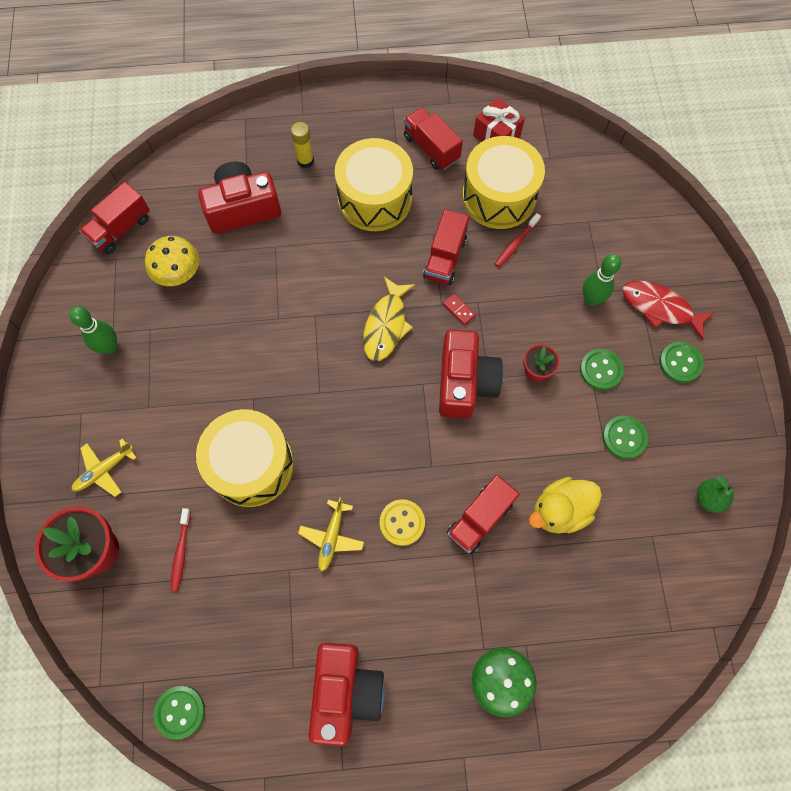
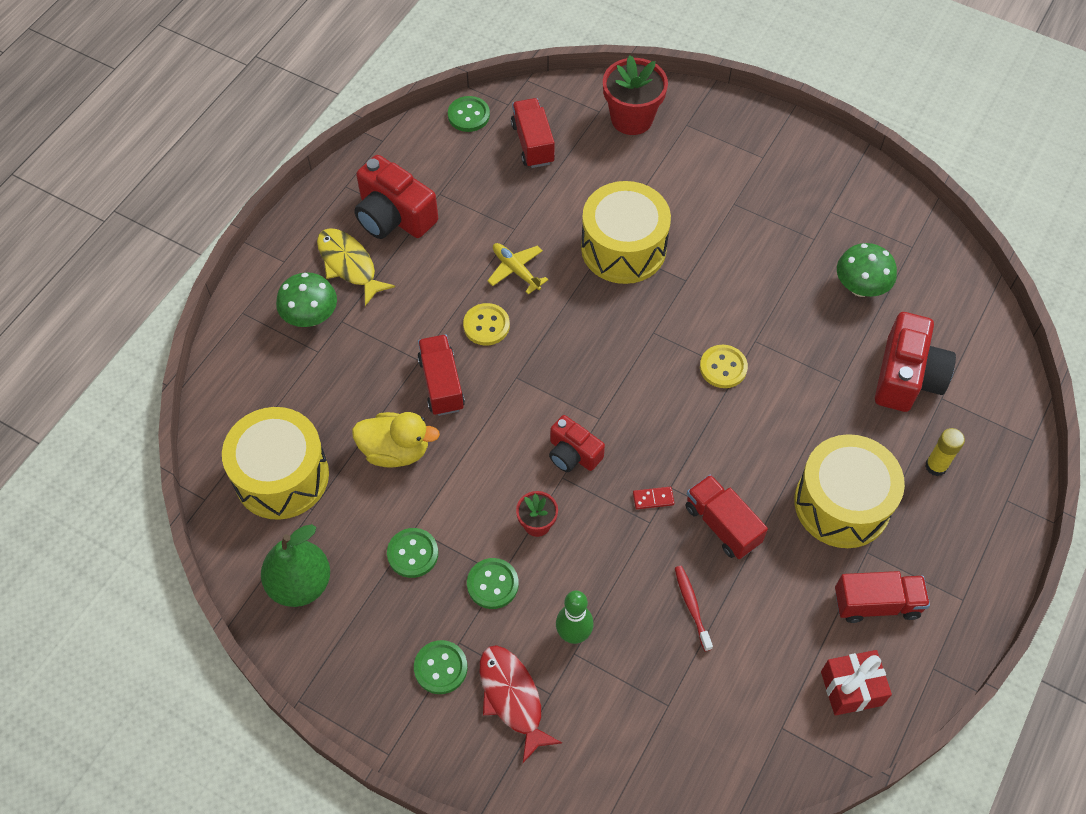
camera: 125 degrees right, 10 degrees down
(104, 470) = (697, 151): yellow plane -> none
(110, 347) = (815, 202): green bowling pin -> none
(121, 229) = (946, 266): red truck -> red truck (533, 143)
(179, 274) = (860, 287): yellow mushroom -> green mushroom
(181, 552) = (586, 168): red toothbrush -> none
(317, 326) = (723, 367): none -> yellow button
(386, 325) = (682, 425): yellow fish -> yellow fish (349, 265)
(465, 383) = (573, 454): red camera -> red camera, size x0.61
(499, 196) = (764, 631): yellow drum -> yellow drum (281, 476)
(560, 510) = (395, 450): yellow duck -> yellow duck turned 90 degrees clockwise
(660, 308) = (512, 698): red fish -> red fish turned 90 degrees counterclockwise
(708, 498) = (300, 584): green pear -> green pear, size x1.73

